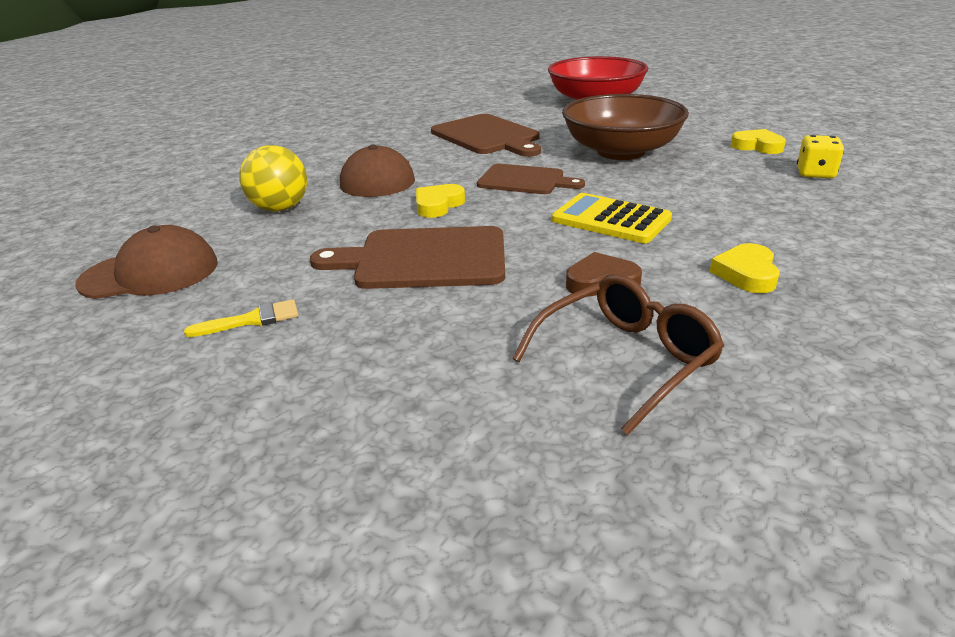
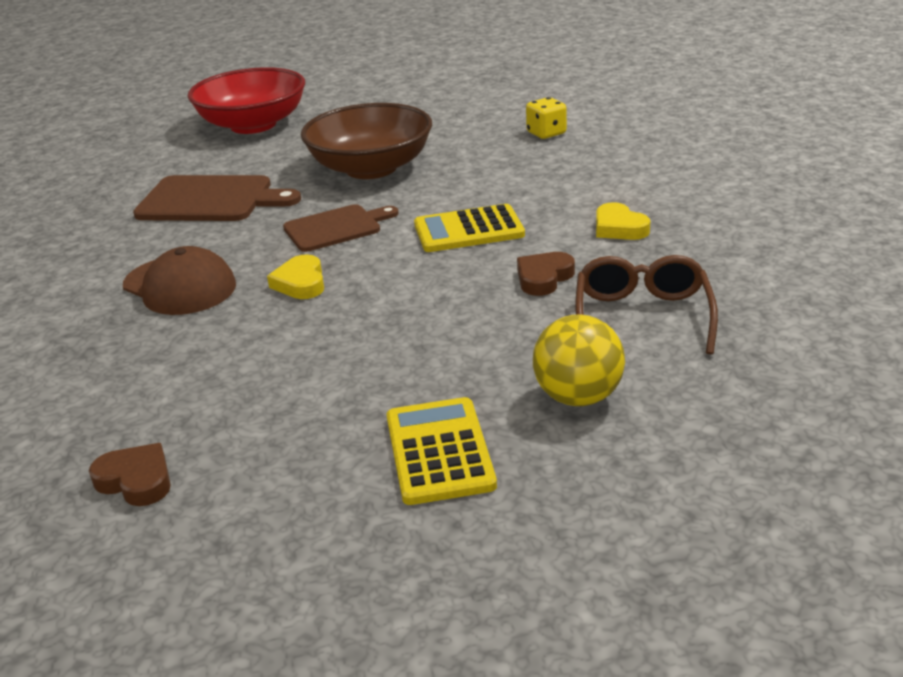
camera: 45 degrees left, 0 degrees up
(150, 273) = (136, 480): brown cap -> brown heart
(252, 320) = (338, 447): yellow brush -> none
(280, 208) = (137, 361): yellow ball -> yellow ball (578, 397)
(289, 364) = (439, 451): none -> yellow calculator
(423, 259) = (382, 329): brown cutting board -> none
(757, 146) = (471, 124): yellow heart -> none

